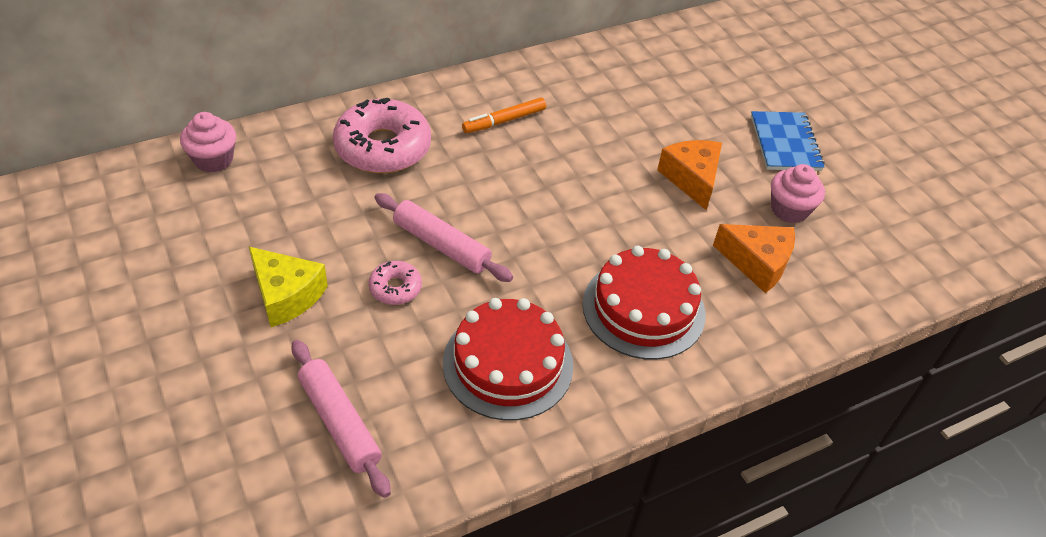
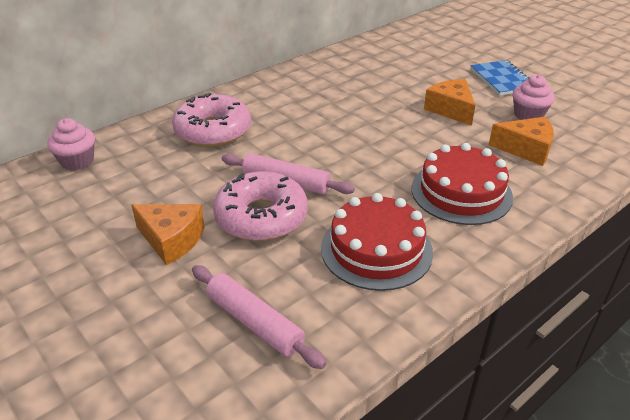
camera: 10 degrees left, 10 degrees down
(286, 295) = (171, 240): yellow cheese -> orange cheese
(395, 288) = (261, 217): pink donut -> pink donut, size x2.09
(504, 121) = (298, 100): orange marker -> none

